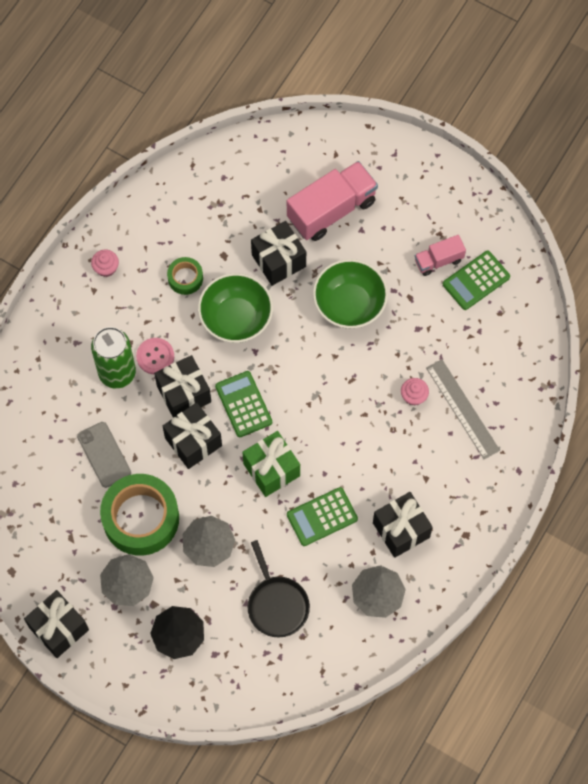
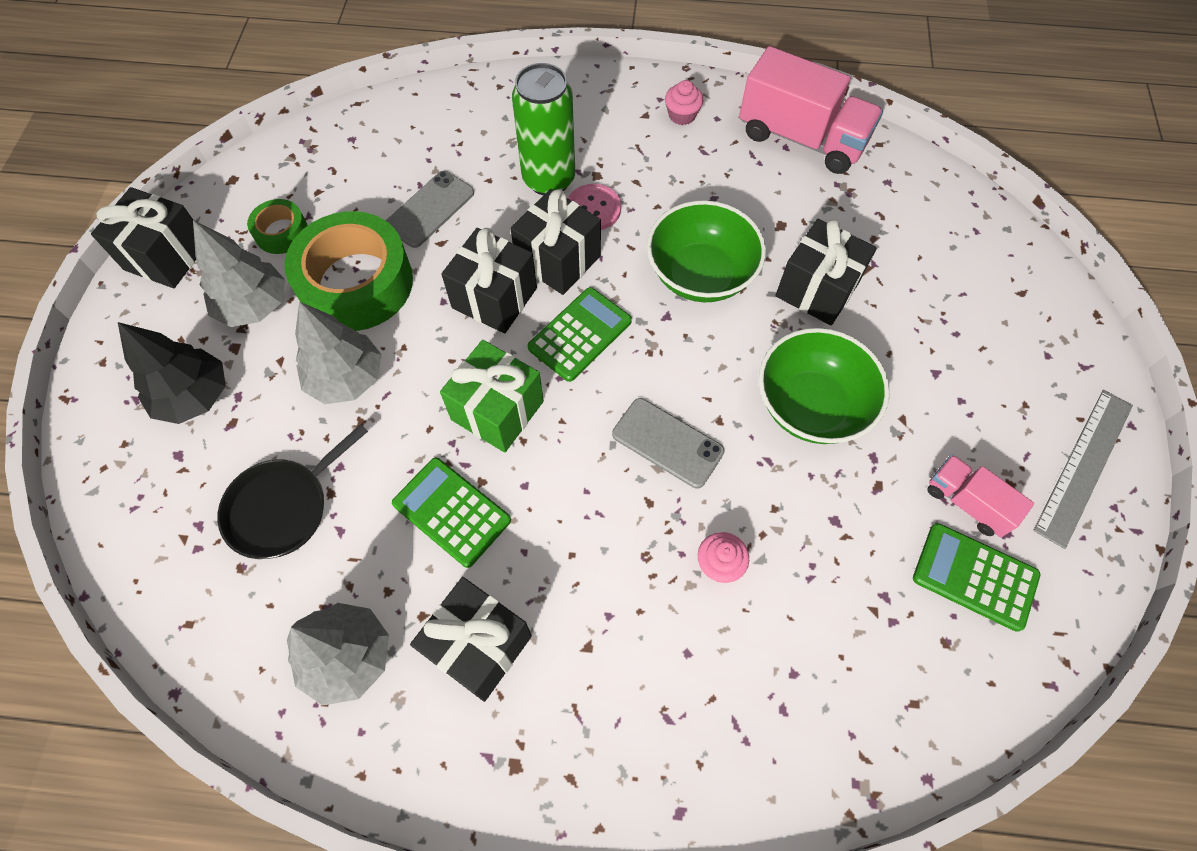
camera: 65 degrees right, 5 degrees down
(185, 278) = (721, 197): green tape -> green tape (281, 232)
(331, 210) = (937, 322): pink truck -> pink truck (801, 138)
(335, 389) = (667, 443): none -> grey phone
(462, 409) = (741, 655): grey ruler -> grey ruler (1084, 466)

